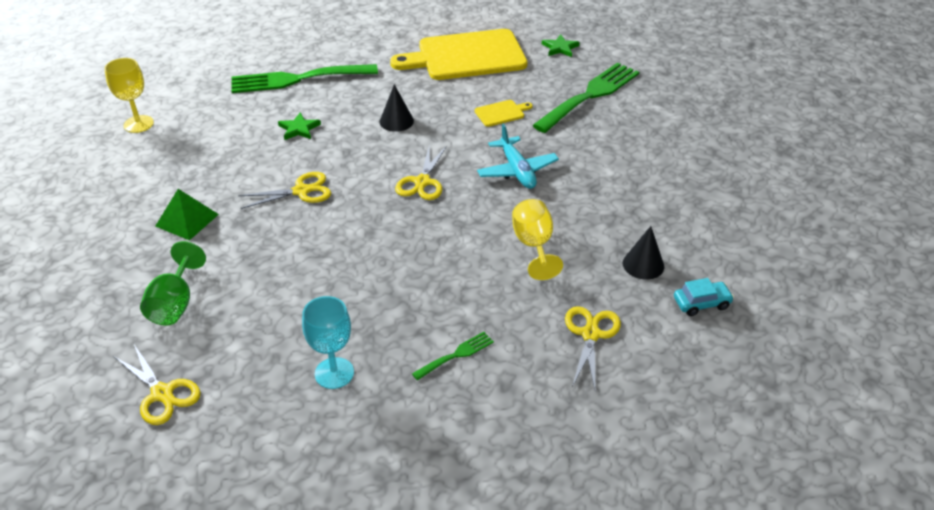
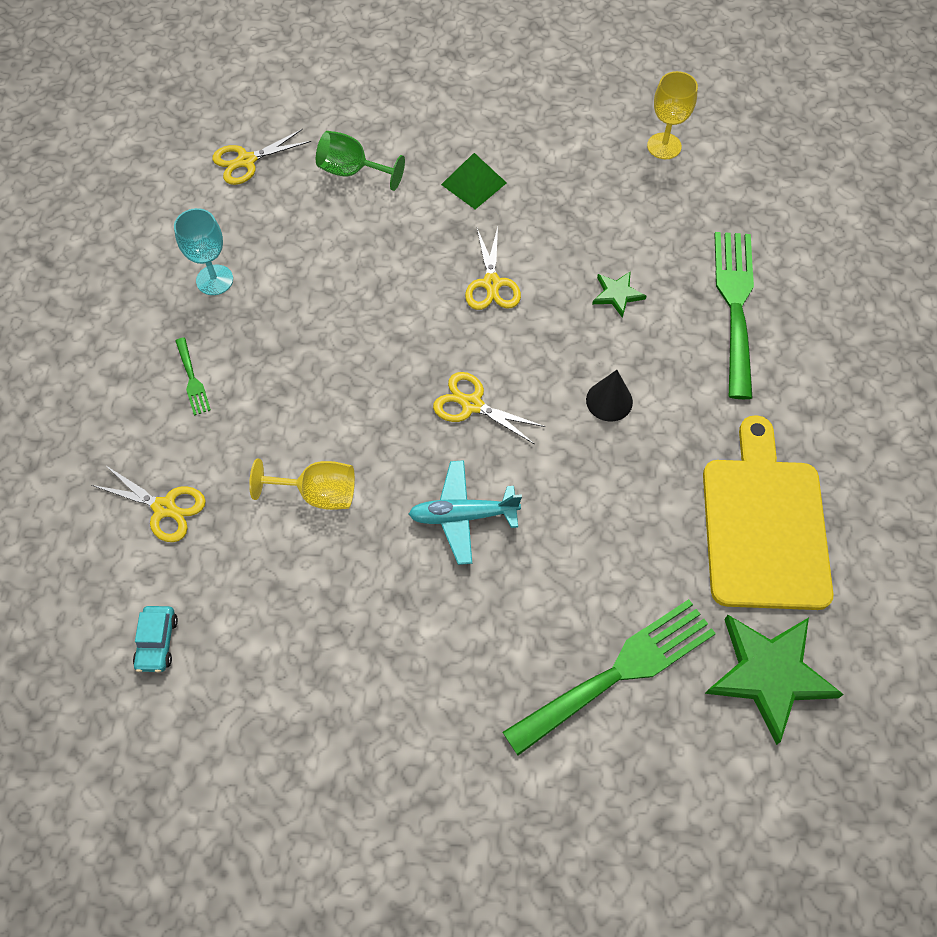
camera: 105 degrees right, 20 degrees up
(501, 113) = (599, 532): yellow cutting board -> none
(560, 48) = (769, 674): green star -> green star, size x2.04
(590, 95) = (618, 672): green fork -> green fork turned 90 degrees counterclockwise
(643, 264) = (242, 603): black cone -> none

